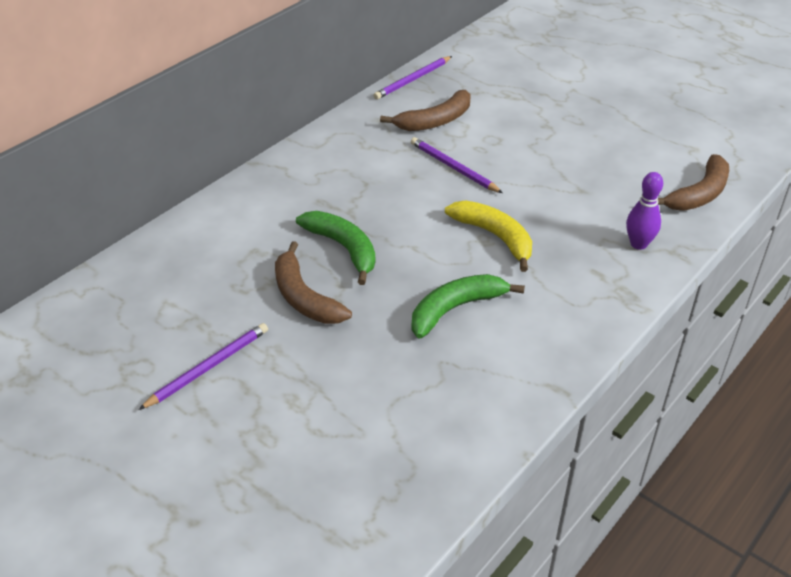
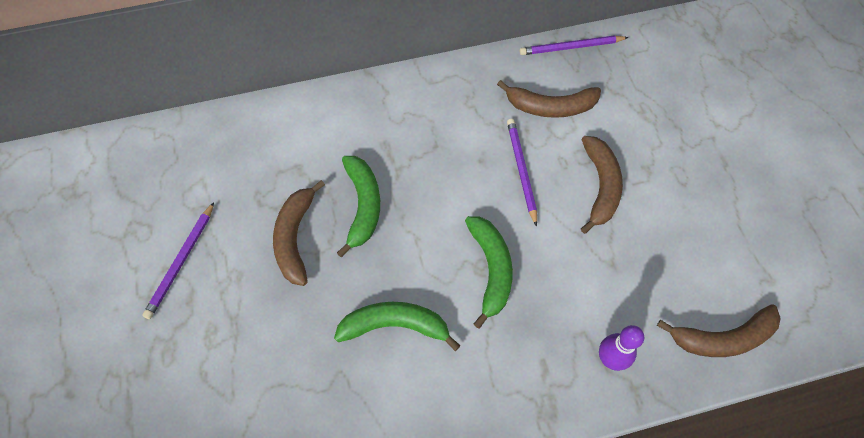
camera: 35 degrees right, 20 degrees up
(208, 367) = (181, 262): purple pencil -> purple pencil turned 120 degrees clockwise
(495, 237) = (491, 270): yellow banana -> green banana
(524, 150) = (600, 186): none -> brown banana

